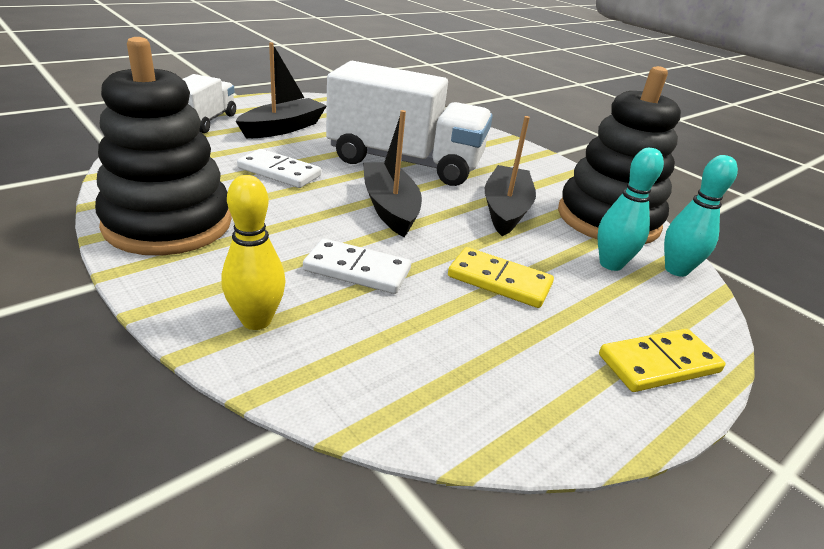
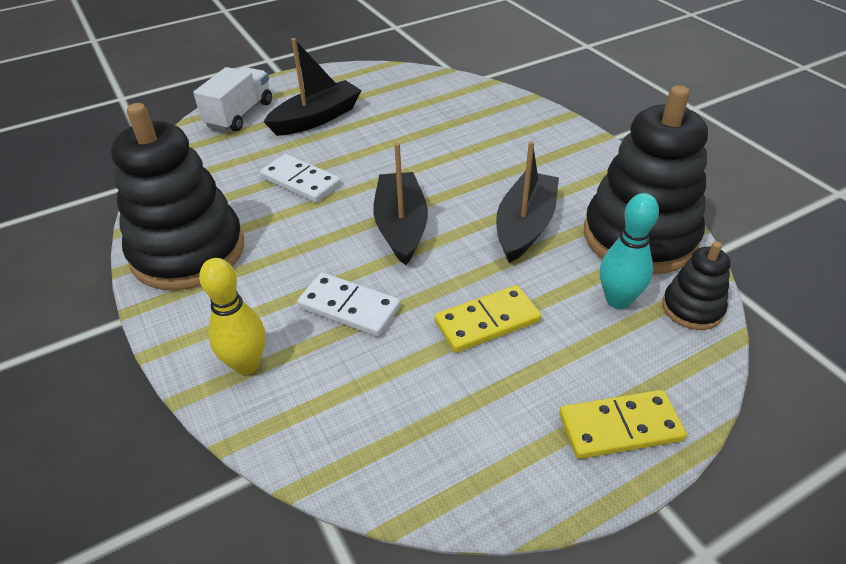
camera: 15 degrees right, 10 degrees up
(405, 162) = (434, 161): white truck -> none
(499, 281) = (487, 322): yellow domino -> yellow domino turned 60 degrees counterclockwise
(676, 270) = (692, 308): turquoise bowling pin -> black stacking toy

